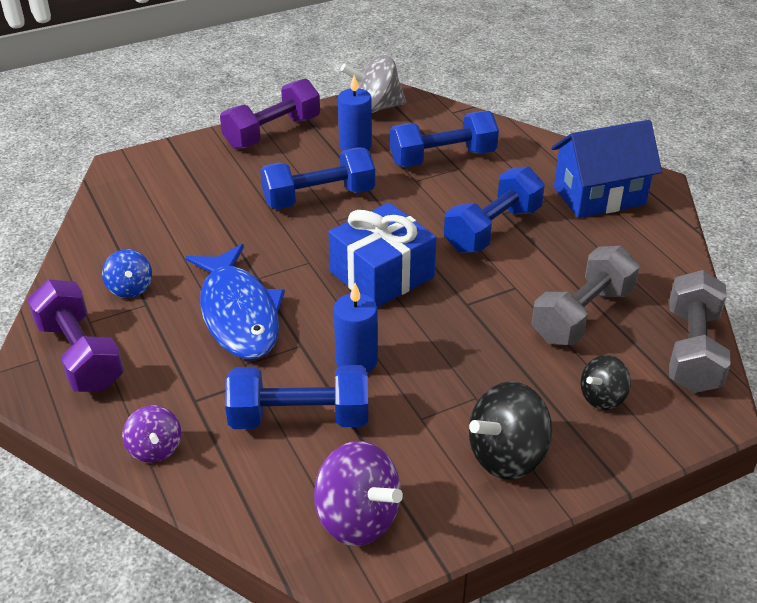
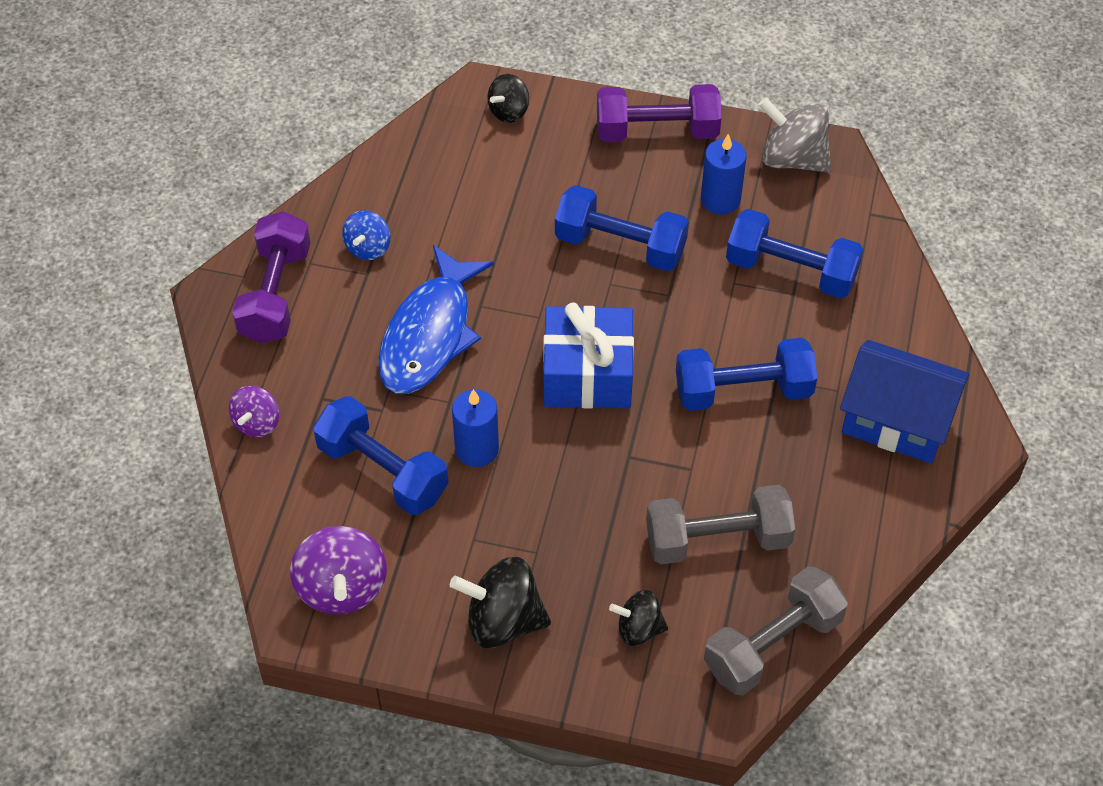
camera: 40 degrees right, 15 degrees up
(155, 167) = (509, 111): none -> black spinning top

